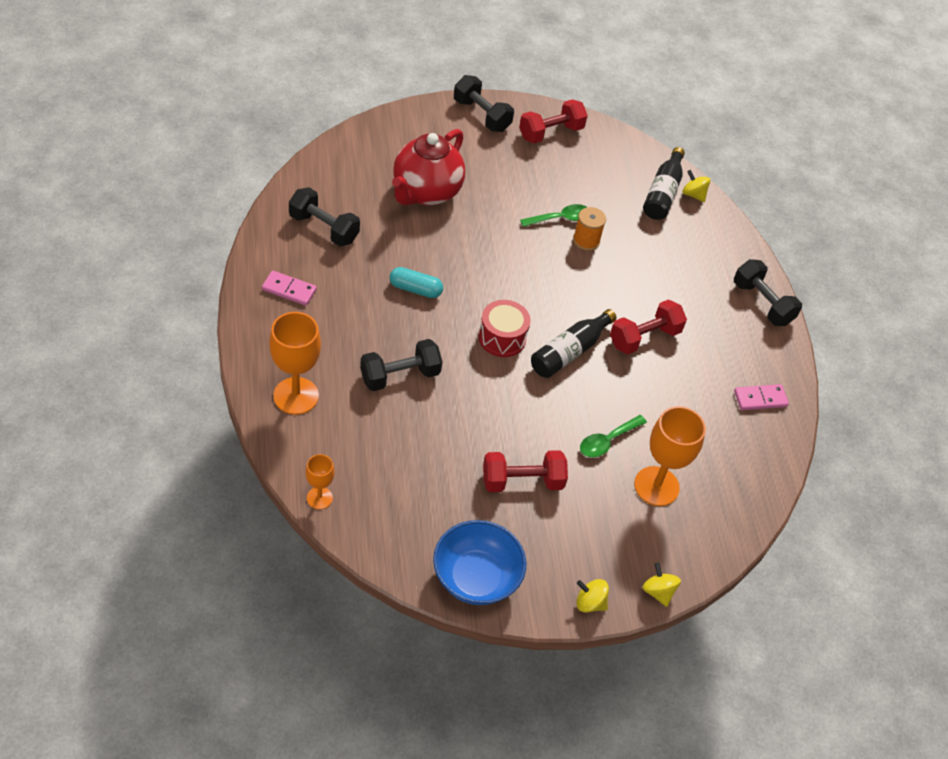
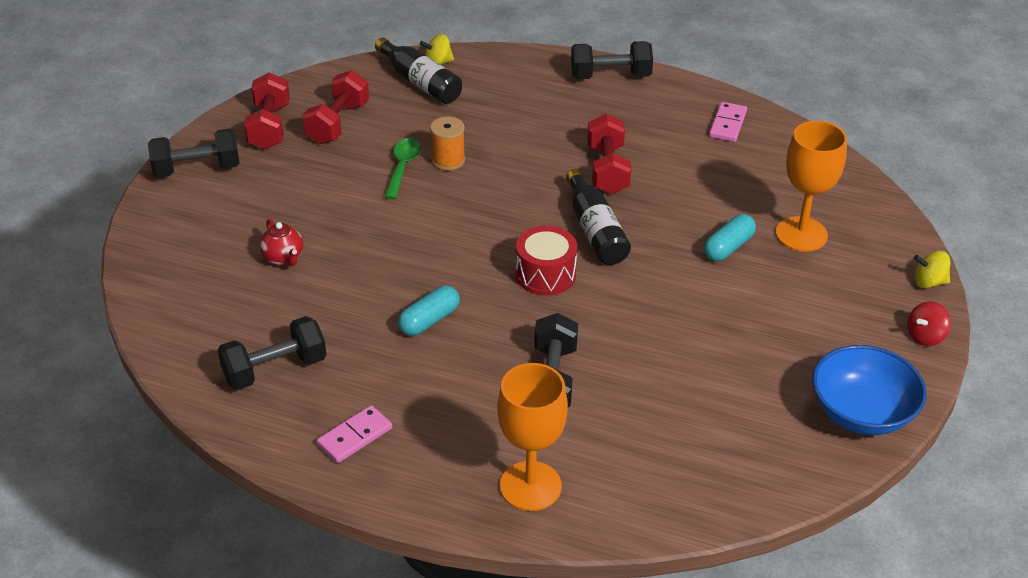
camera: 55 degrees left, 10 degrees down
(319, 498) = (696, 514): orange goblet -> none
(426, 192) = (284, 258): red teapot -> red teapot, size x0.45
(522, 481) = (751, 331): red dumbbell -> red dumbbell (338, 123)
(590, 603) = (925, 336): yellow spinning top -> red spinning top
(607, 441) = (728, 247): green spoon -> turquoise capsule

